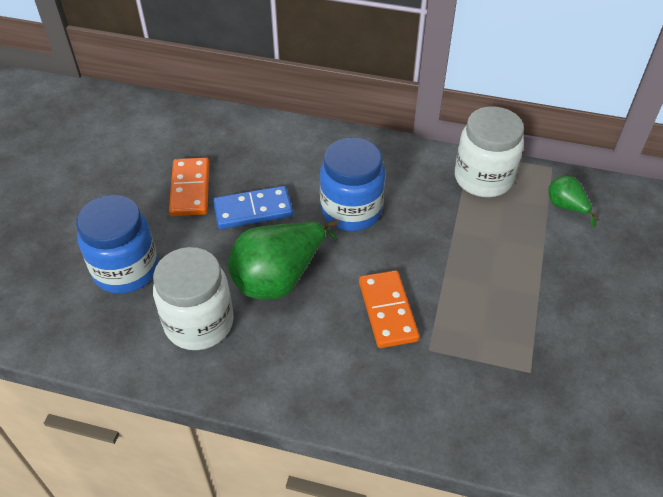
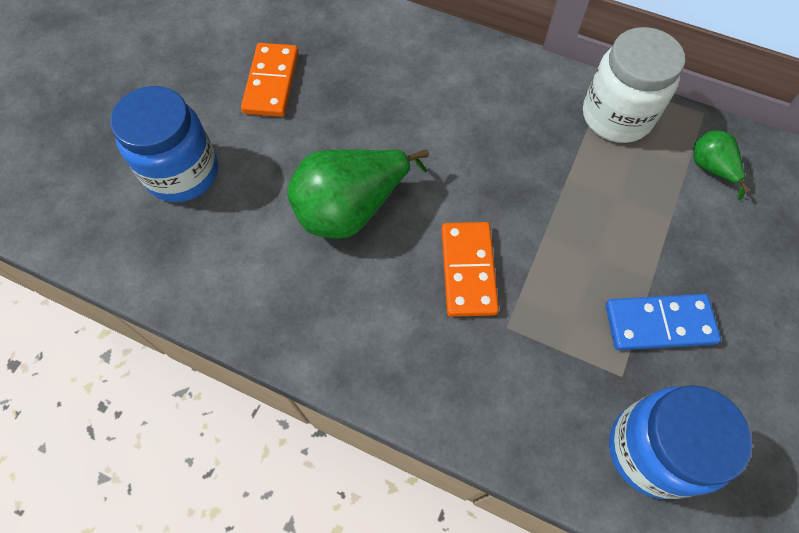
camera: 10 degrees right, 15 degrees up
(199, 323) = (251, 251): white jar -> none
(253, 210) = (337, 119): blue domino -> blue domino (659, 324)
(351, 210) = (450, 136): blue jar -> blue jar (652, 450)

